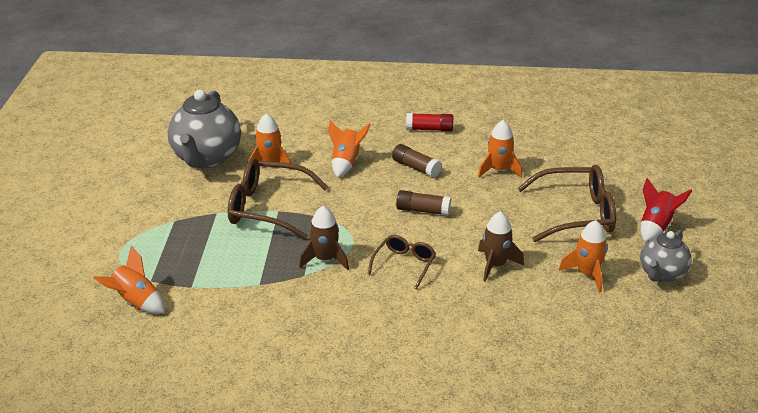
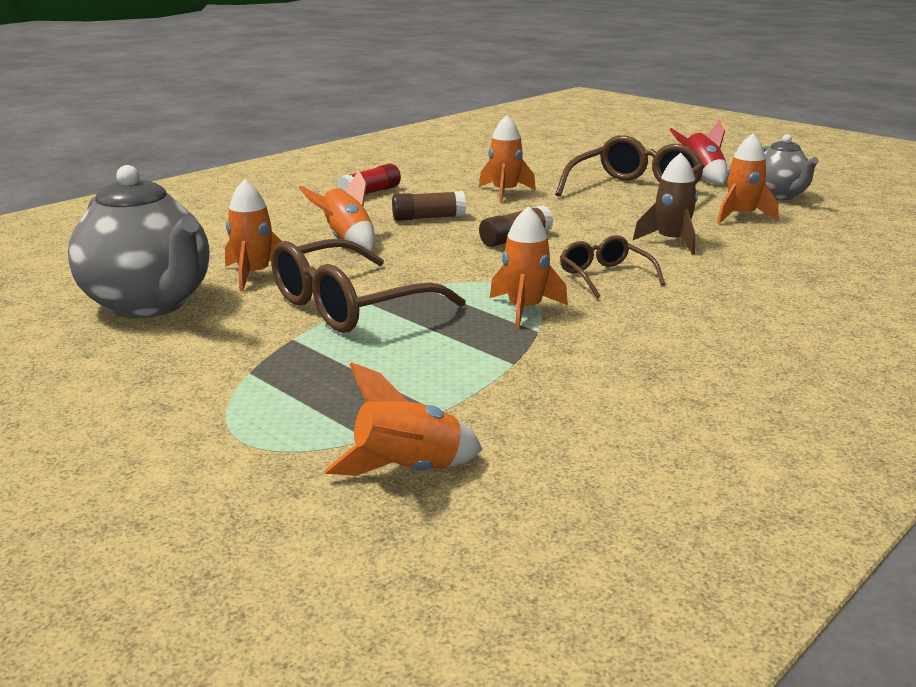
camera: 50 degrees left, 10 degrees down
(325, 259) = (524, 310): brown rocket -> orange rocket

